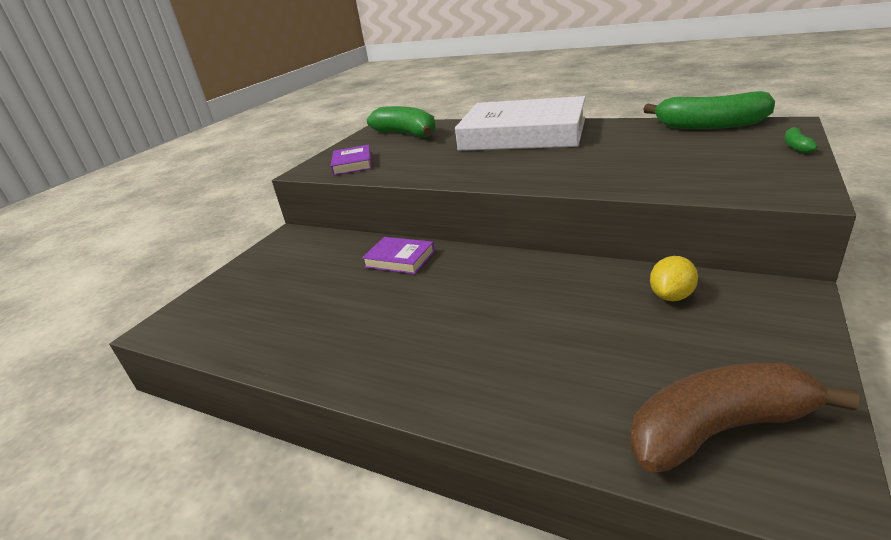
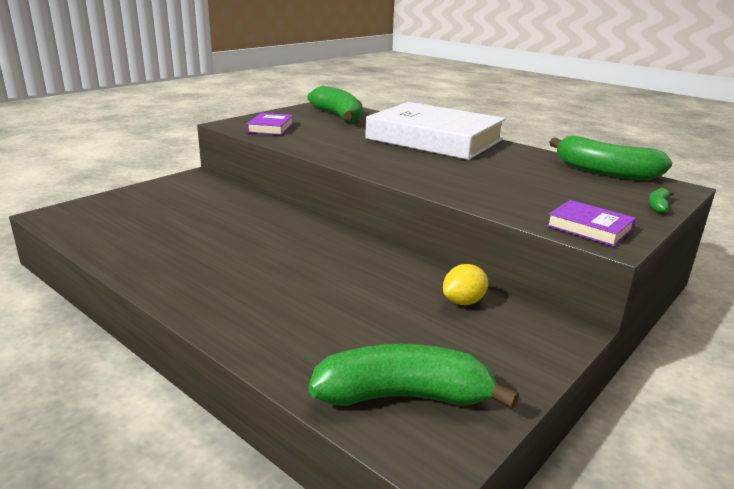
camera: 10 degrees right, 5 degrees down
(400, 259) = (268, 216): purple book -> purple book (589, 228)
(718, 429) = (404, 396): brown banana -> green banana

